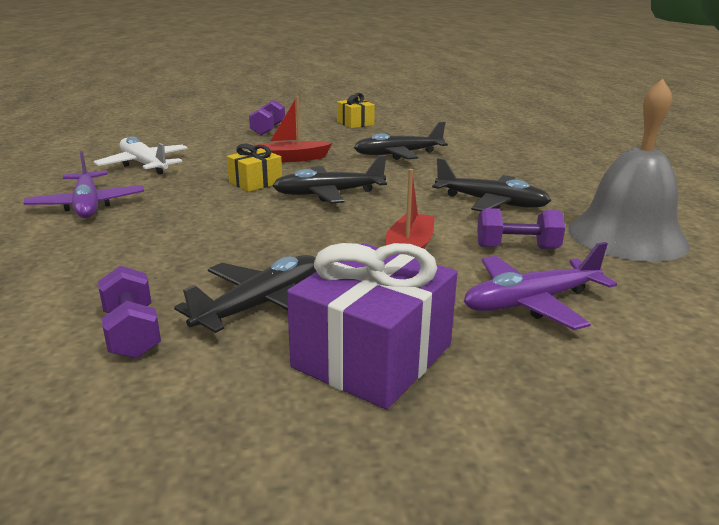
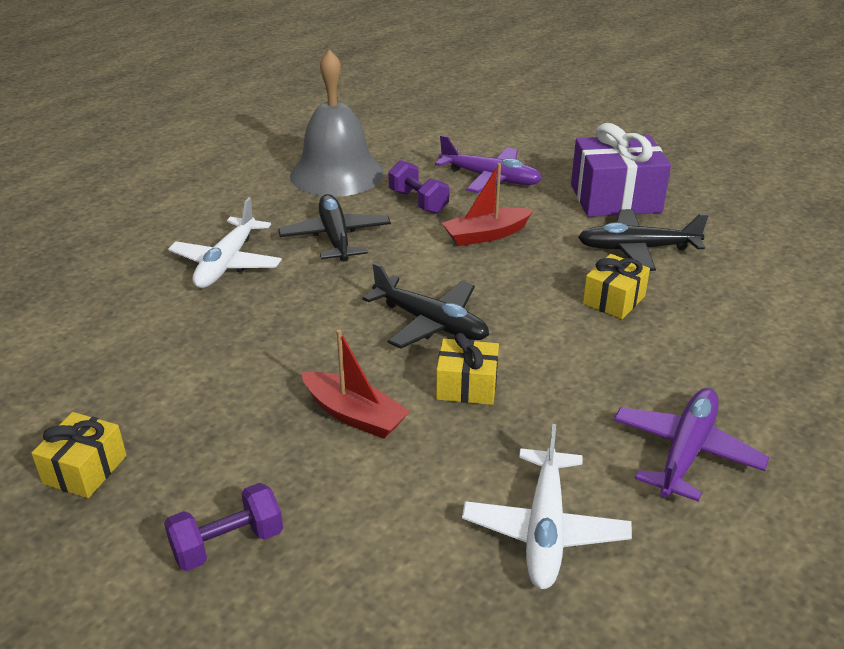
camera: 130 degrees left, 10 degrees up
(132, 333) = (732, 270): purple dumbbell -> none
(226, 254) = (613, 300): none -> yellow gift
(398, 154) = (235, 345): black plane -> none
(498, 170) = (227, 263): none -> white plane

